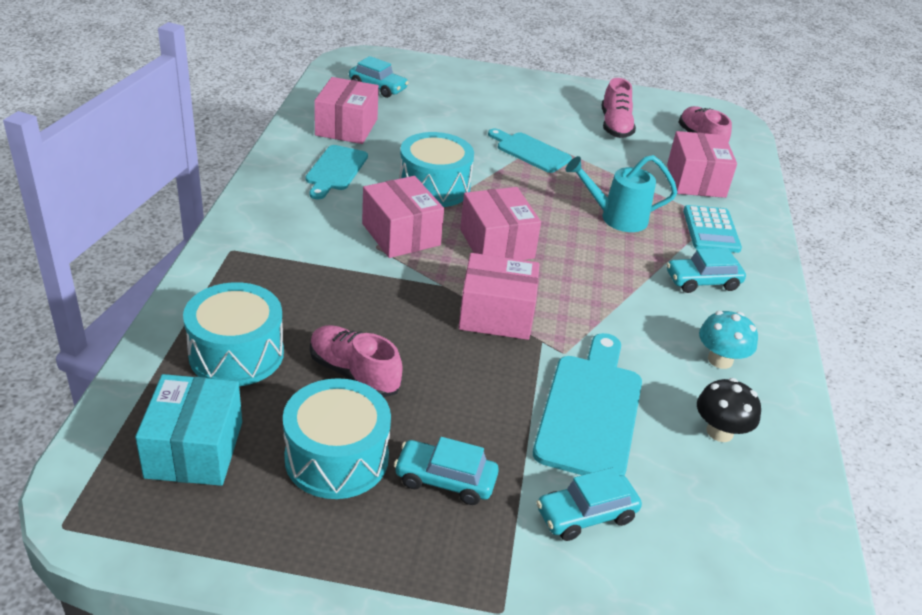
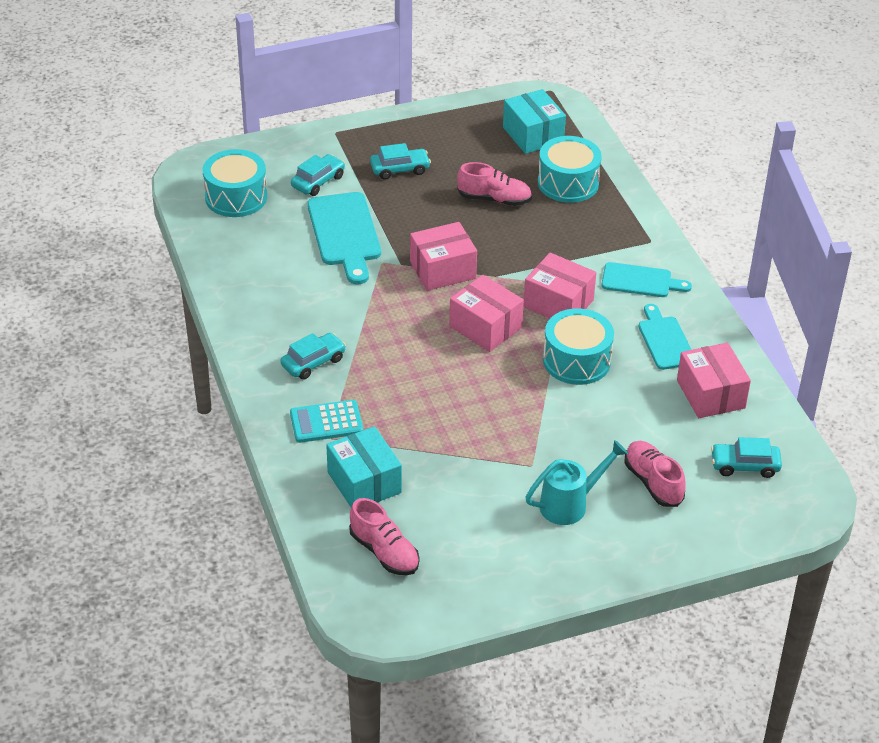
camera: 155 degrees right, 5 degrees up
(336, 458) = (462, 158): turquoise drum -> turquoise drum (236, 197)
(530, 151) = (534, 445): turquoise cutting board -> turquoise cutting board (640, 281)
(615, 126) = (481, 530): pink shoe -> pink shoe (653, 482)
(617, 218) = (411, 398): turquoise watering can -> turquoise watering can (570, 504)
(696, 181) = (364, 482): pink box -> turquoise box
(711, 230) = (326, 422): turquoise calculator -> turquoise calculator turned 75 degrees counterclockwise
(719, 432) = (261, 252): black mushroom -> none
(720, 360) = (277, 300): turquoise mushroom -> none

